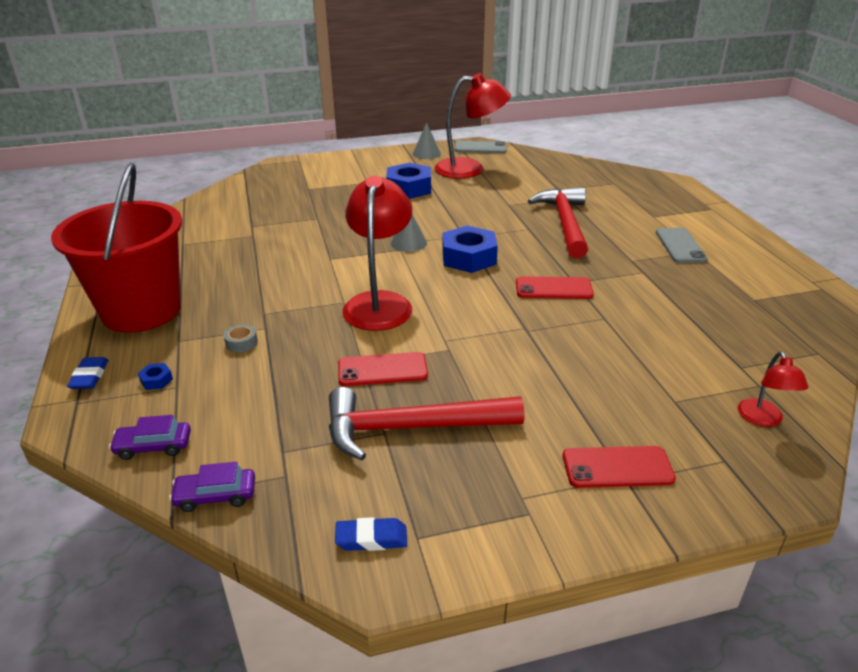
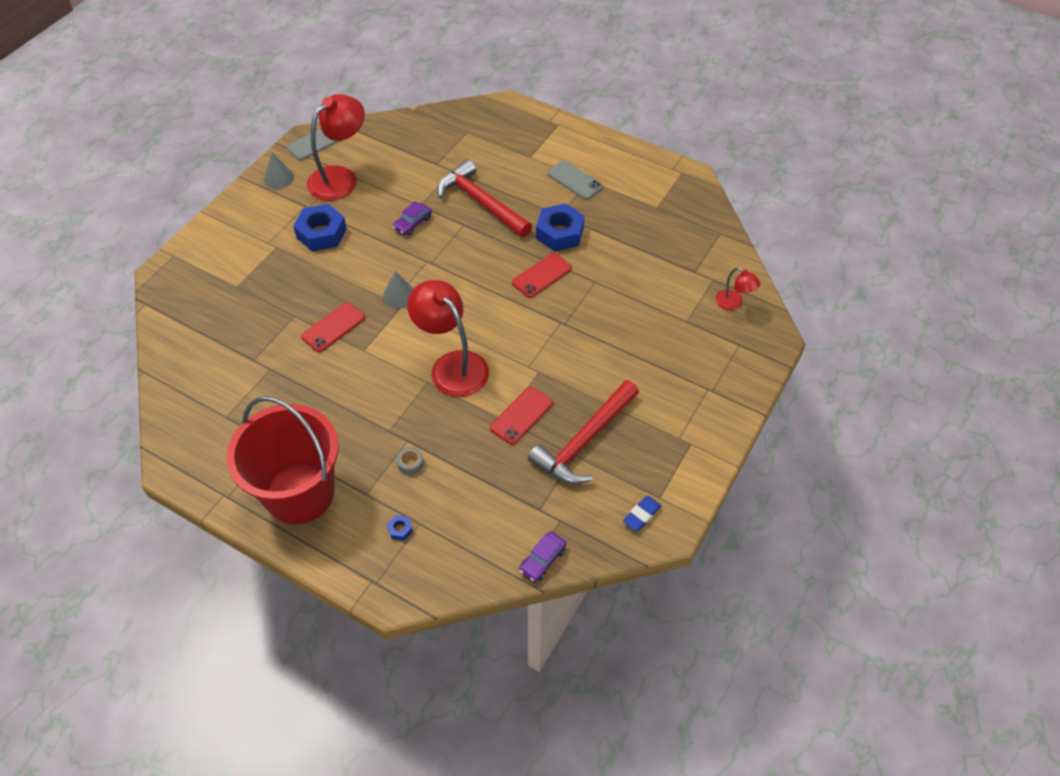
camera: 45 degrees left, 20 degrees up
(89, 377) = (353, 562): blue eraser -> none
(153, 446) = (467, 565): purple car -> purple car (413, 223)
(469, 257) = (458, 282): blue nut -> blue nut (560, 233)
(617, 467) = (700, 386): red phone -> red phone (333, 327)

